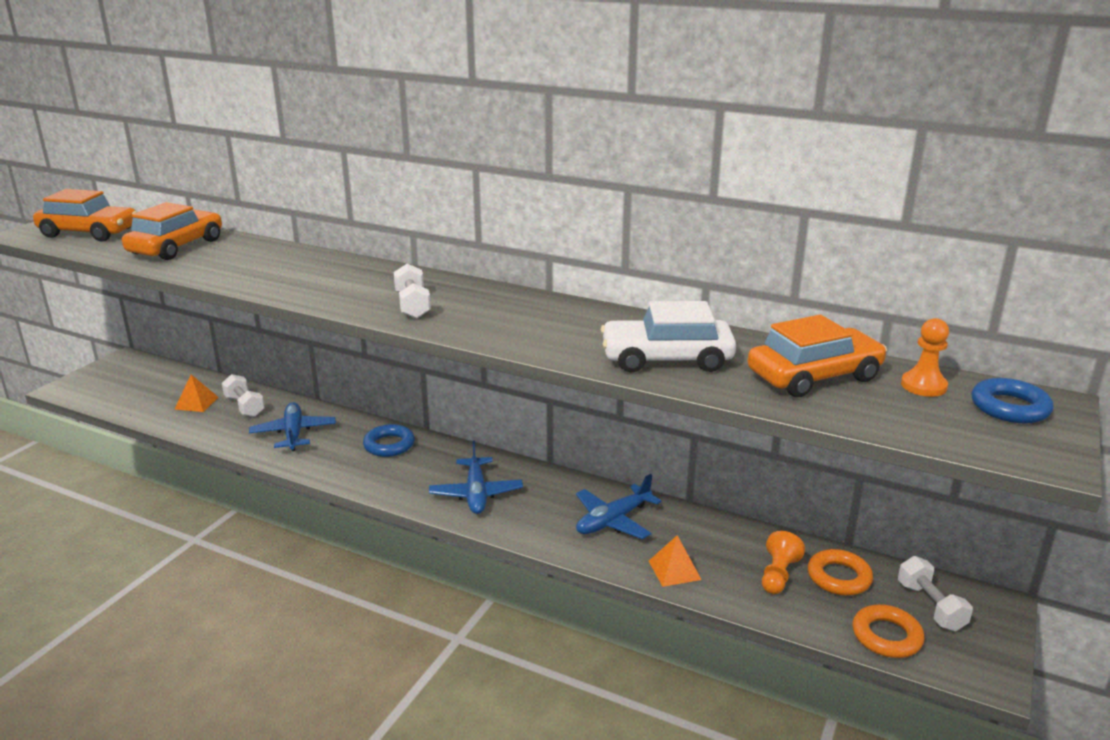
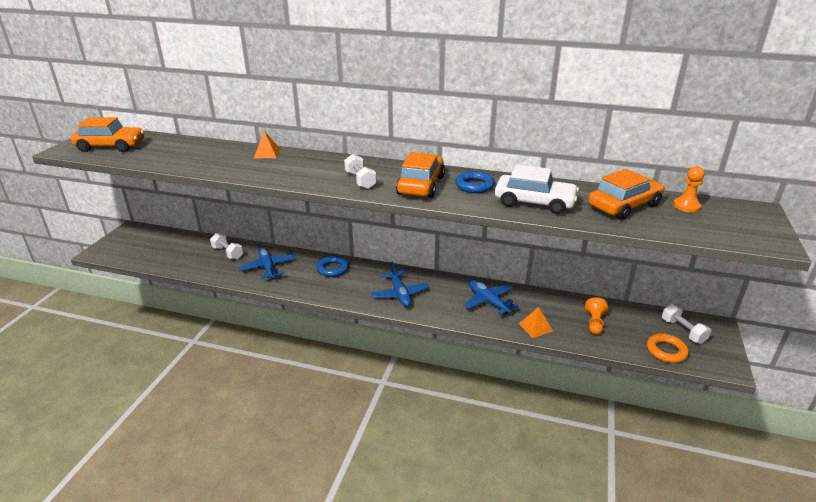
camera: 10 degrees left, 5 degrees up
(176, 247) = (179, 152): orange car -> orange car (421, 185)
(196, 403) = (194, 254): orange pyramid -> orange pyramid (267, 153)
(613, 521) = (488, 302): blue plane -> blue plane turned 105 degrees clockwise
(666, 359) = (534, 202): white car -> white car turned 150 degrees counterclockwise
(839, 577) = (628, 320): orange ring -> none
(1009, 407) = (738, 215): blue ring -> blue ring (474, 186)

